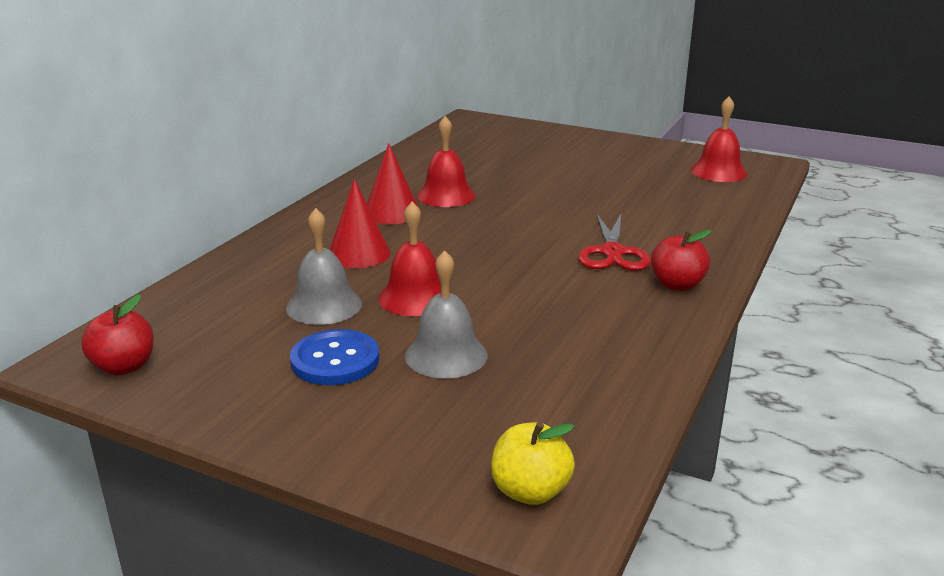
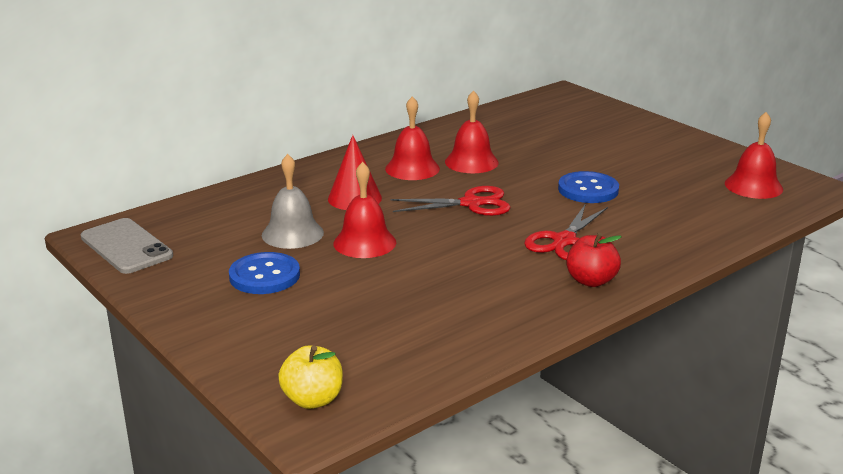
camera: 25 degrees right, 0 degrees up
(124, 367) = (126, 246): red apple -> grey phone
(391, 212) = (412, 168): red cone -> red bell
(446, 355) = (346, 291): grey bell -> none
(487, 235) = (471, 204): none -> red scissors
(583, 201) = (588, 190): none -> blue button

